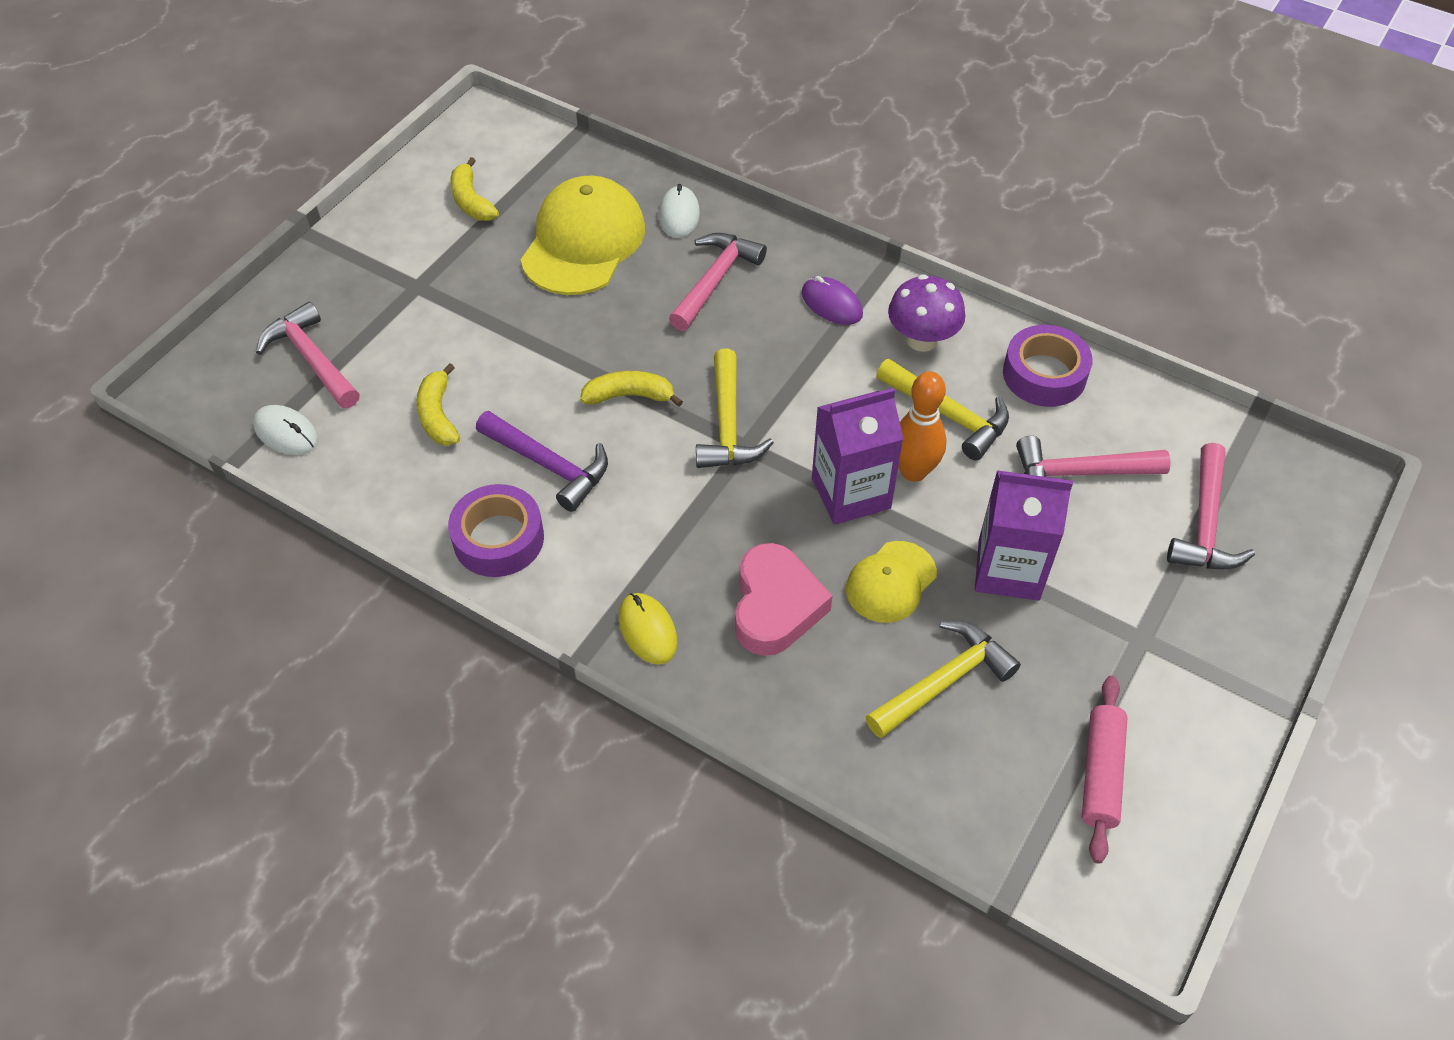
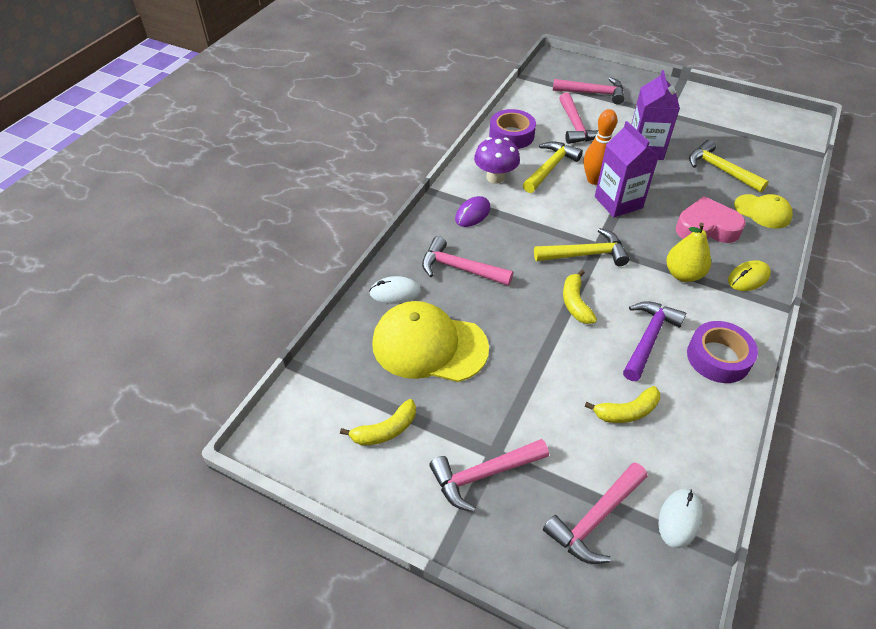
camera: 95 degrees left, 5 degrees down
(393, 274) = (483, 475): none -> pink hammer
(668, 541) = (683, 274): none -> yellow pear
(891, 582) = (671, 187): yellow cap -> yellow cap (762, 211)
(1101, 773) = (742, 127): pink rolling pin -> none

